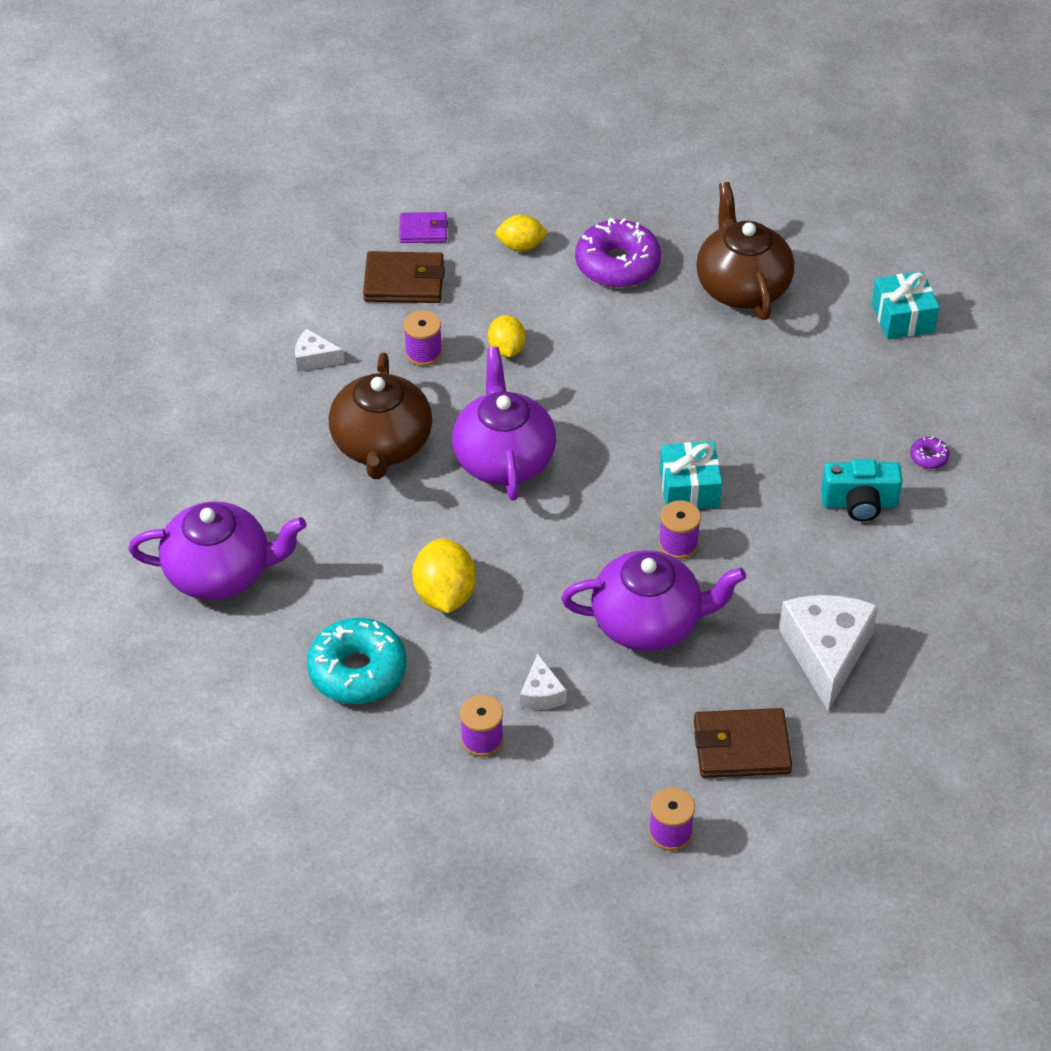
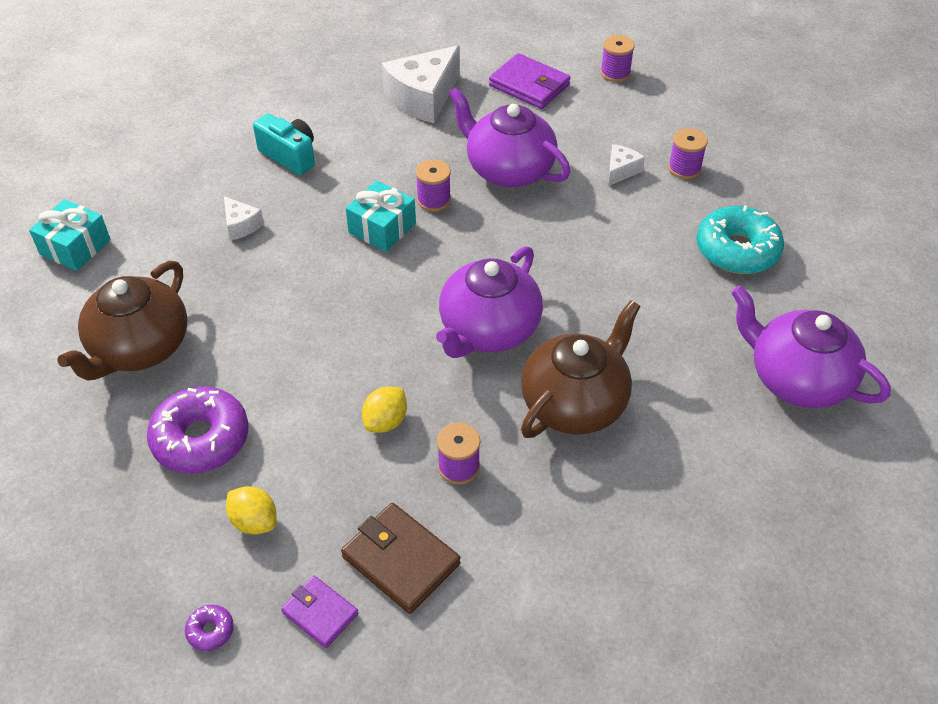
camera: 140 degrees left, 0 degrees up
(314, 358) = (563, 530): white cheese -> white cheese (241, 225)
(445, 595) = (630, 262): yellow lemon -> none
(741, 747) = (529, 85): brown wallet -> purple wallet
(929, 457) = (208, 155): purple donut -> purple donut (210, 631)

